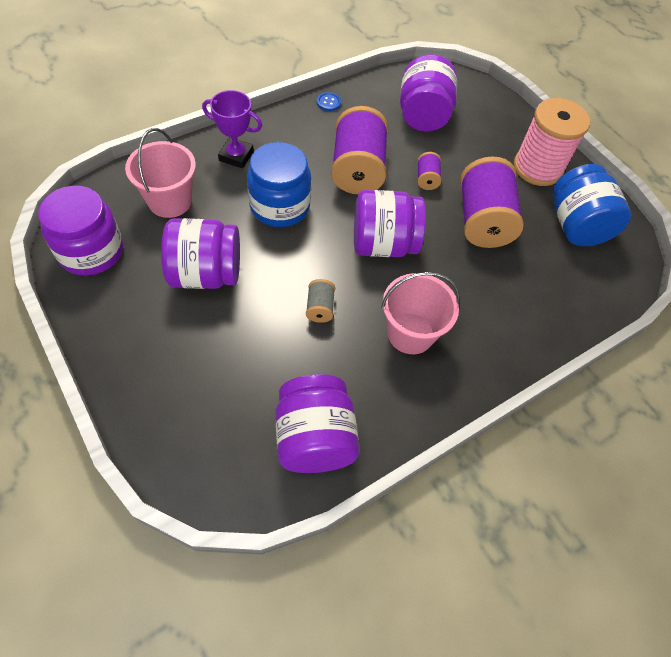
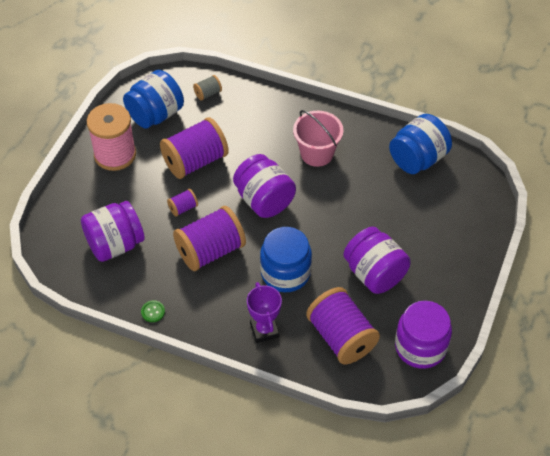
camera: 120 degrees left, 5 degrees down
(170, 201) = (341, 337): pink bucket -> purple spool
(314, 438) = (418, 159): purple jar -> blue jar
(320, 308) = (341, 203): grey spool -> grey spool (208, 93)
(328, 102) = (153, 312): blue button -> green button

